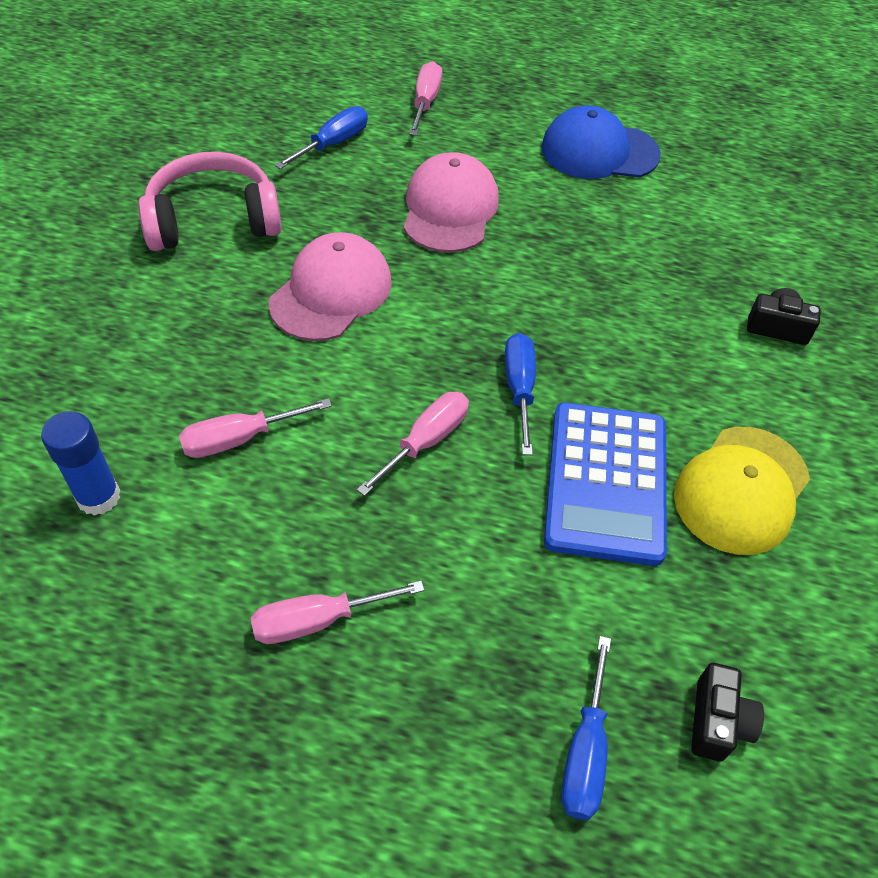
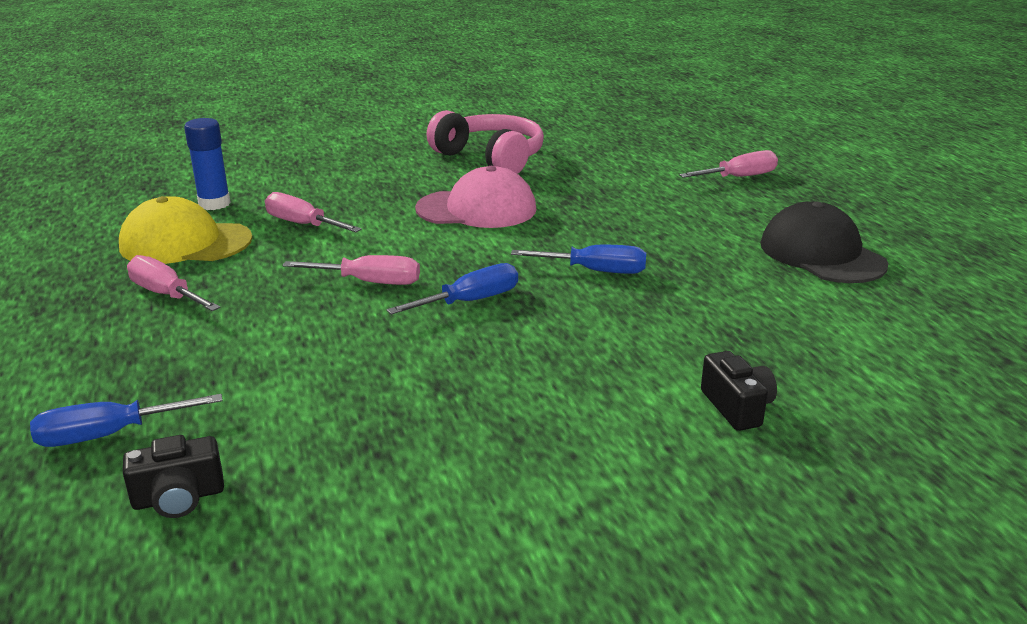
camera: 60 degrees right, 25 degrees down
(333, 144) = (630, 165): blue screwdriver -> blue screwdriver (595, 271)
(450, 209) = (632, 219): pink cap -> none
(599, 151) = (822, 254): blue cap -> black cap
(606, 483) = (408, 367): blue calculator -> none
(741, 489) = (477, 441): yellow cap -> yellow cap (185, 243)

